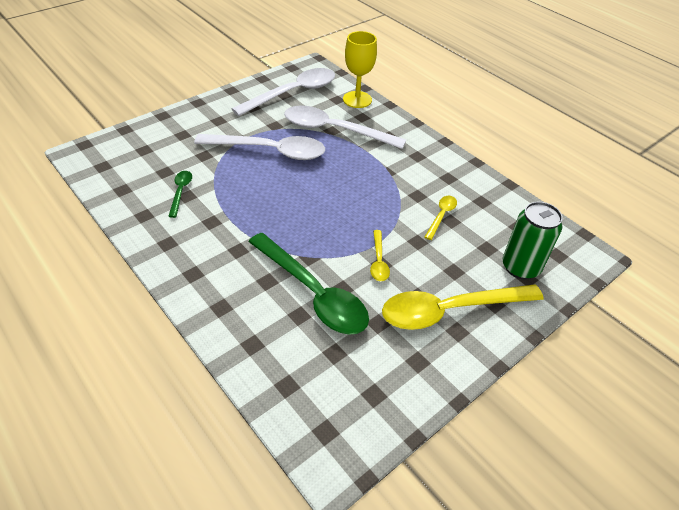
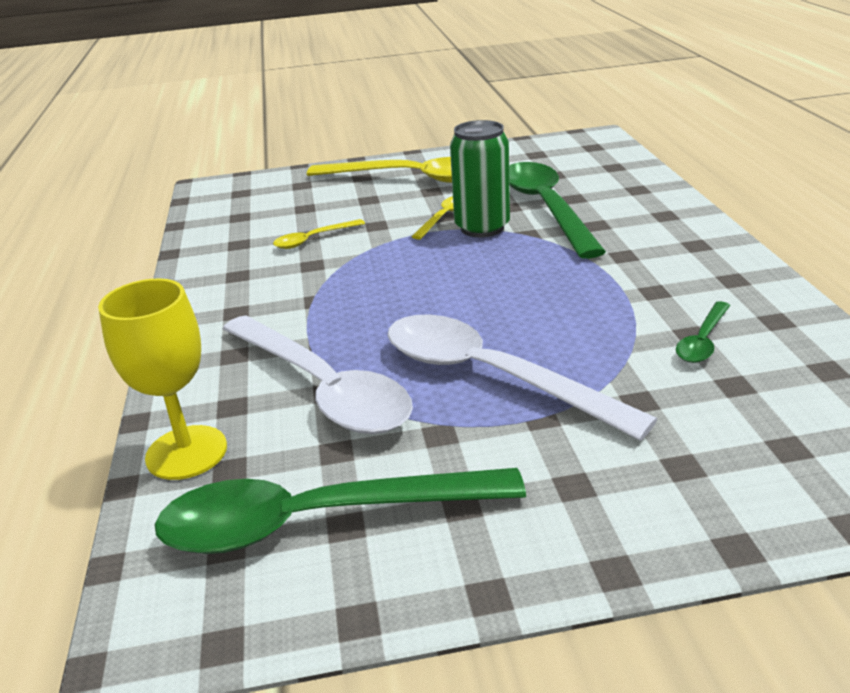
camera: 145 degrees left, 15 degrees down
(293, 93) = (318, 520): white spoon -> green spoon
(520, 267) = (295, 191): green can -> green can (482, 228)

